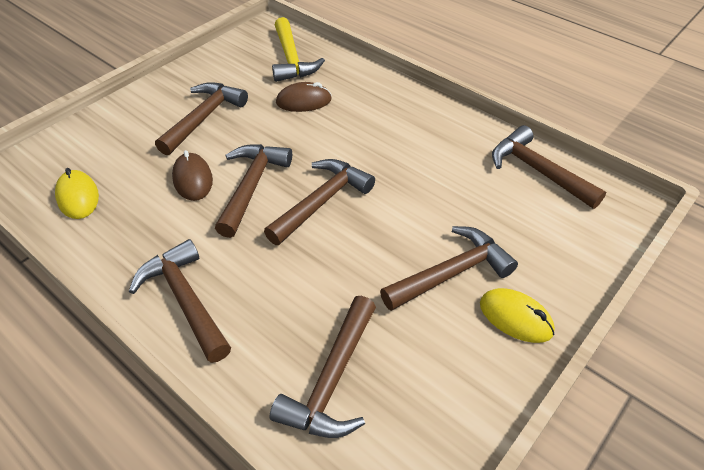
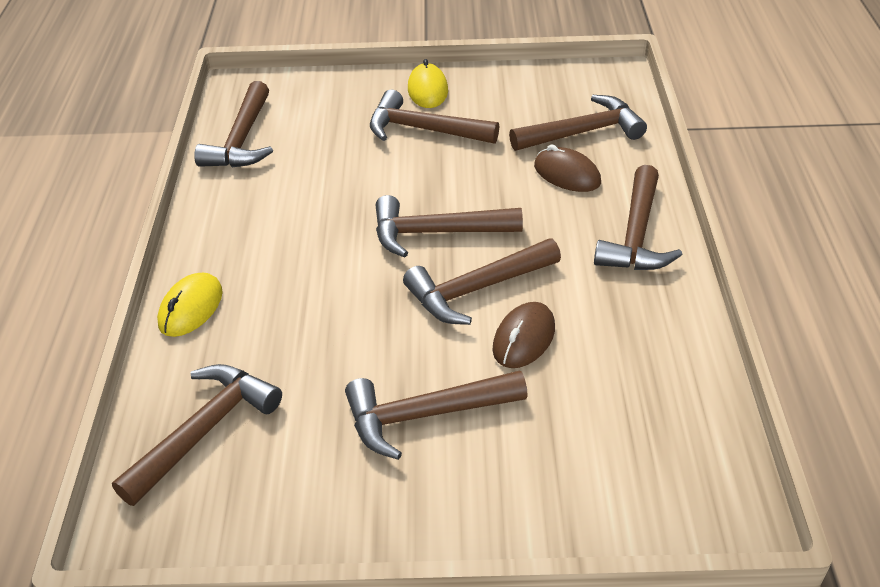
camera: 130 degrees left, 5 degrees down
(78, 197) = (664, 406): yellow mouse -> yellow mouse (191, 308)
(291, 59) = (205, 430): yellow hammer -> brown hammer
(304, 101) = (292, 350): brown mouse -> brown mouse (567, 174)

